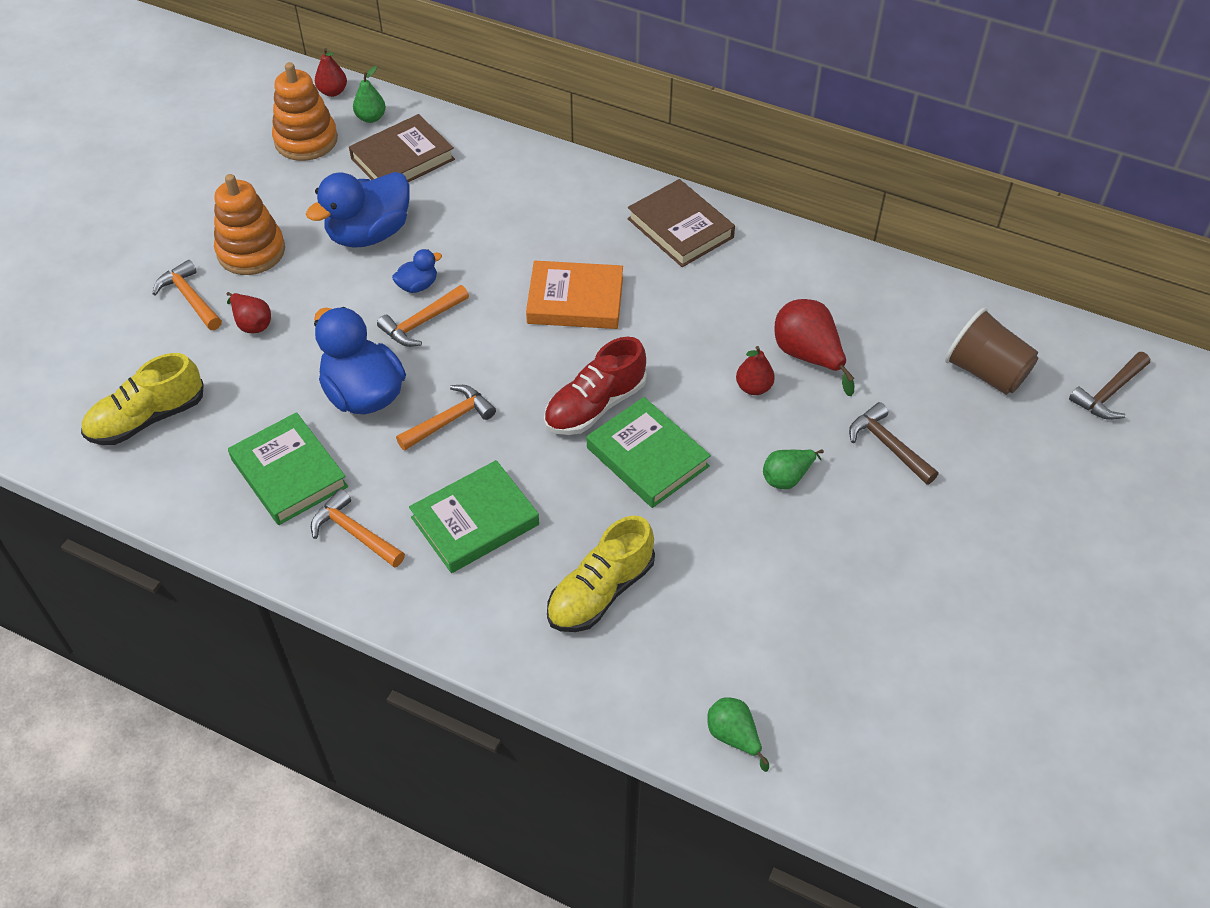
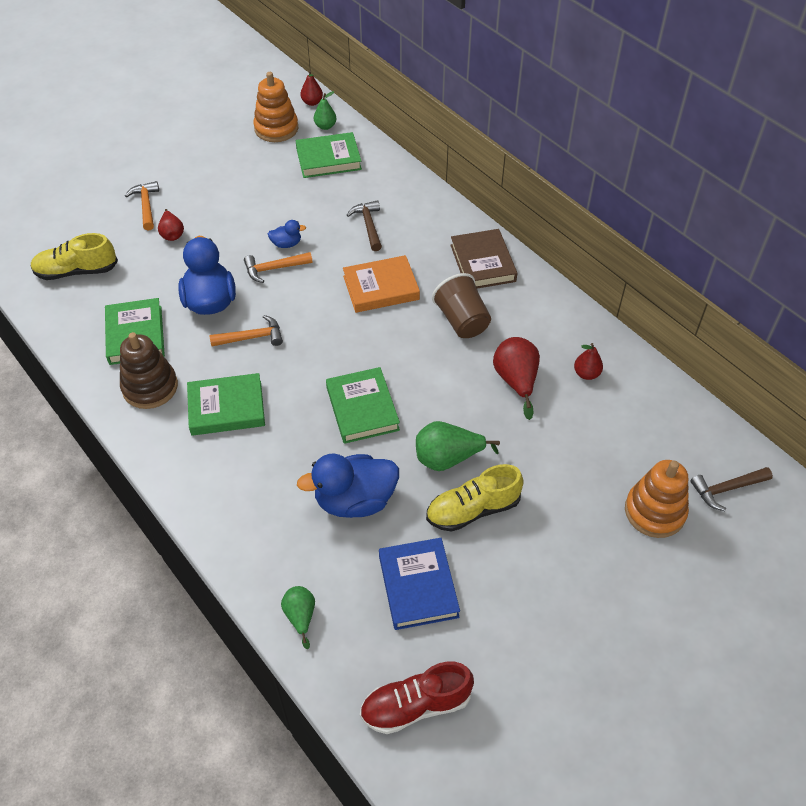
camera: 25 degrees right, 0 degrees up
(251, 251) = (199, 188): orange stacking toy -> orange stacking toy (654, 511)
(354, 533) = (150, 387): orange hammer -> brown stacking toy
(369, 234) = (277, 200): blue duck -> blue duck (355, 500)
(402, 159) = (328, 159): brown book -> green book
(575, 300) = (381, 288): orange book -> orange book turned 45 degrees counterclockwise
(595, 406) = (349, 362): red shoe -> red shoe (416, 705)
(600, 592) = (275, 485): yellow shoe -> yellow shoe (473, 510)
(753, 387) = (464, 389): red pear -> red pear (586, 374)
(787, 477) = (448, 458): green pear -> green pear, size x1.62
(848, 641) = (418, 586): none -> blue book
(888, 446) = (533, 464): brown hammer -> brown hammer (368, 225)
(985, 372) = (640, 439): brown cup -> brown cup (462, 321)

